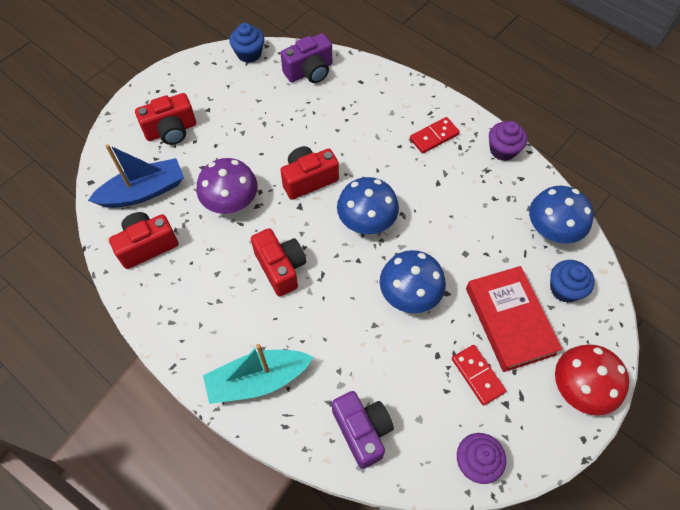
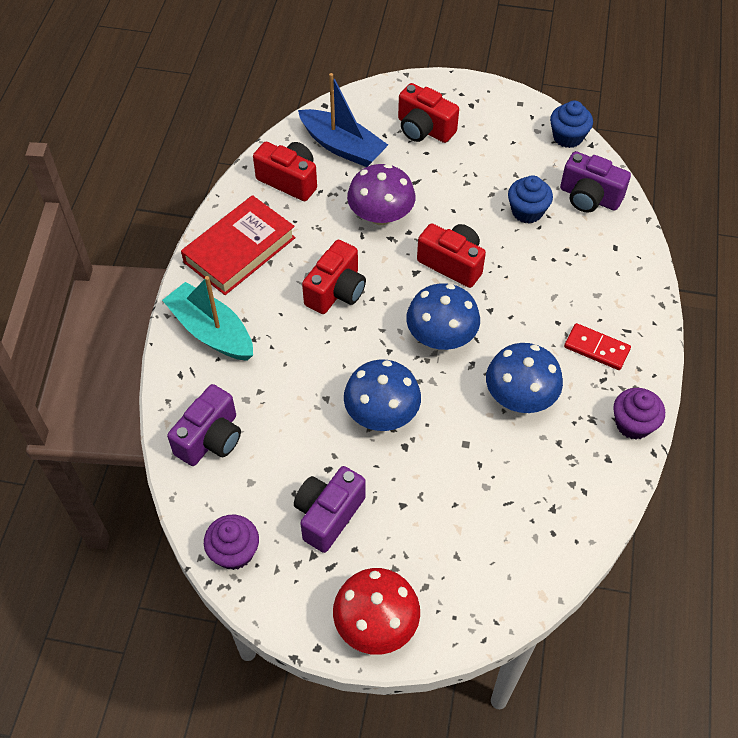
camera: 60 degrees right, 5 degrees down
(477, 375) = (328, 515): red domino -> purple camera
(509, 321) = (411, 520): red book -> red book (239, 250)
(552, 228) = (562, 519): blue mushroom -> blue mushroom (520, 396)
(564, 289) = (489, 561): blue cupcake -> blue cupcake (527, 211)

